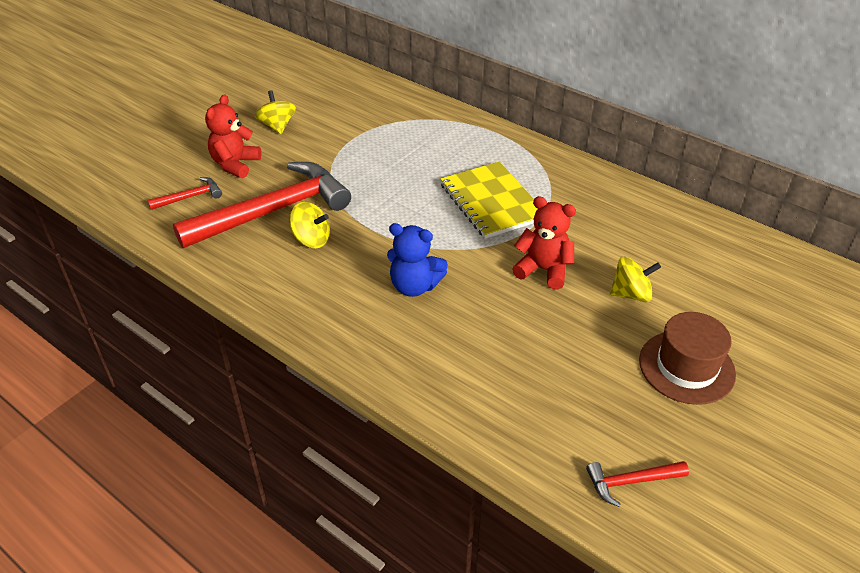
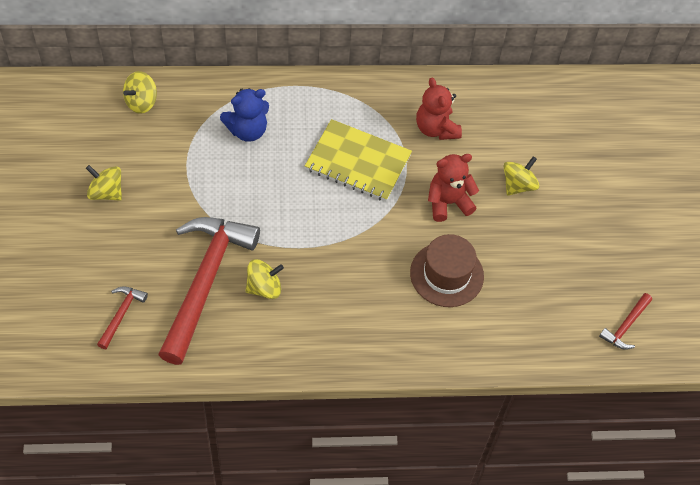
camera: 45 degrees left, 15 degrees up
(235, 164) = (119, 257): red teddy bear -> red teddy bear (436, 128)
(368, 91) = (141, 102): none -> yellow spinning top
(414, 286) = (378, 276): blue teddy bear -> blue teddy bear (247, 130)
(686, 367) = (593, 222): brown hat -> brown hat (446, 274)

